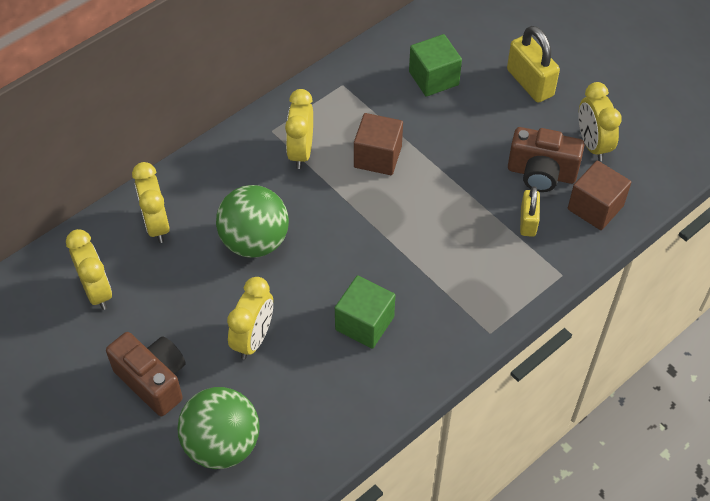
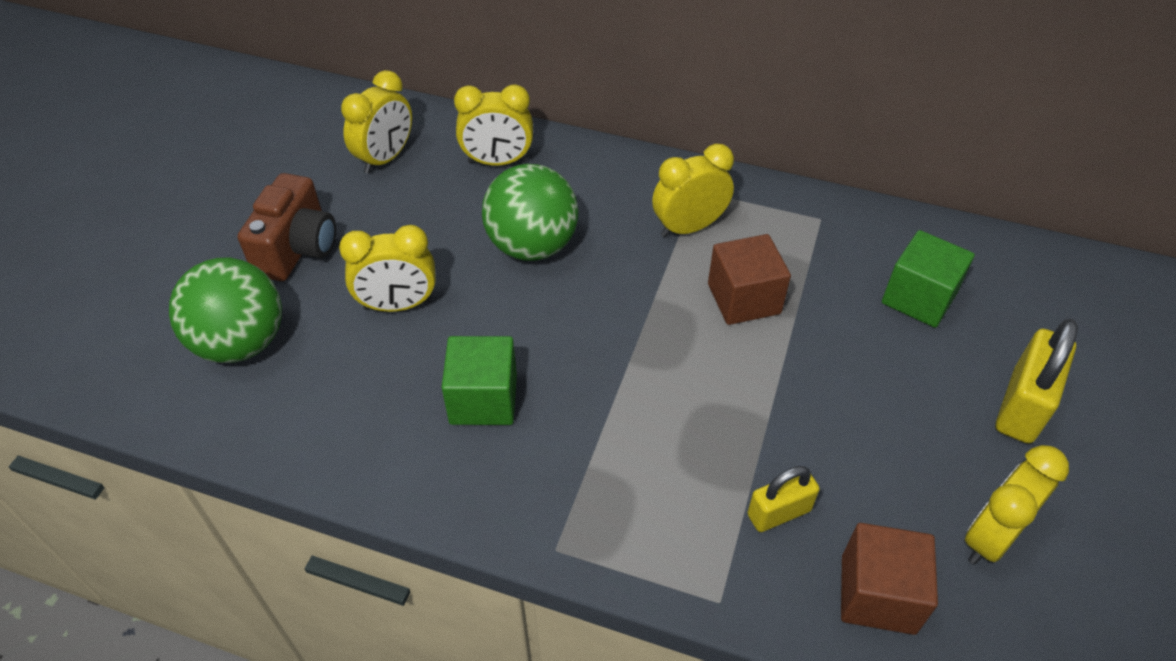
camera: 60 degrees right, 5 degrees down
(156, 225) = (497, 162): yellow clock -> yellow clock turned 135 degrees counterclockwise
(541, 173) = (877, 492): brown camera -> none

